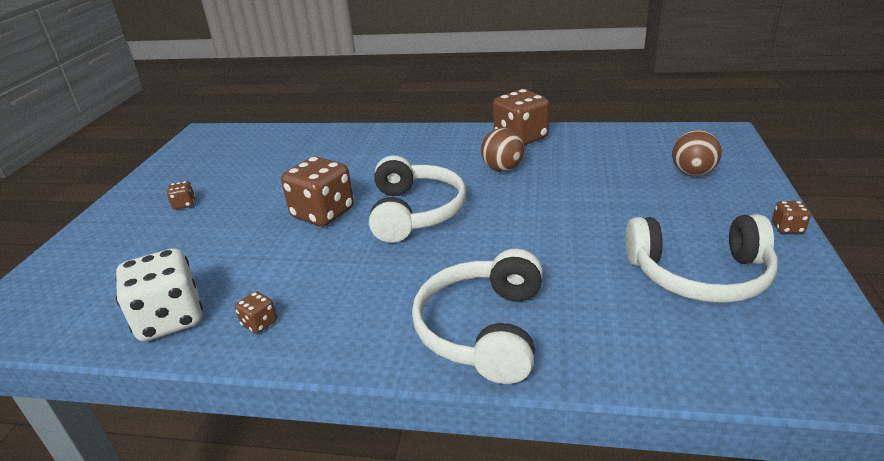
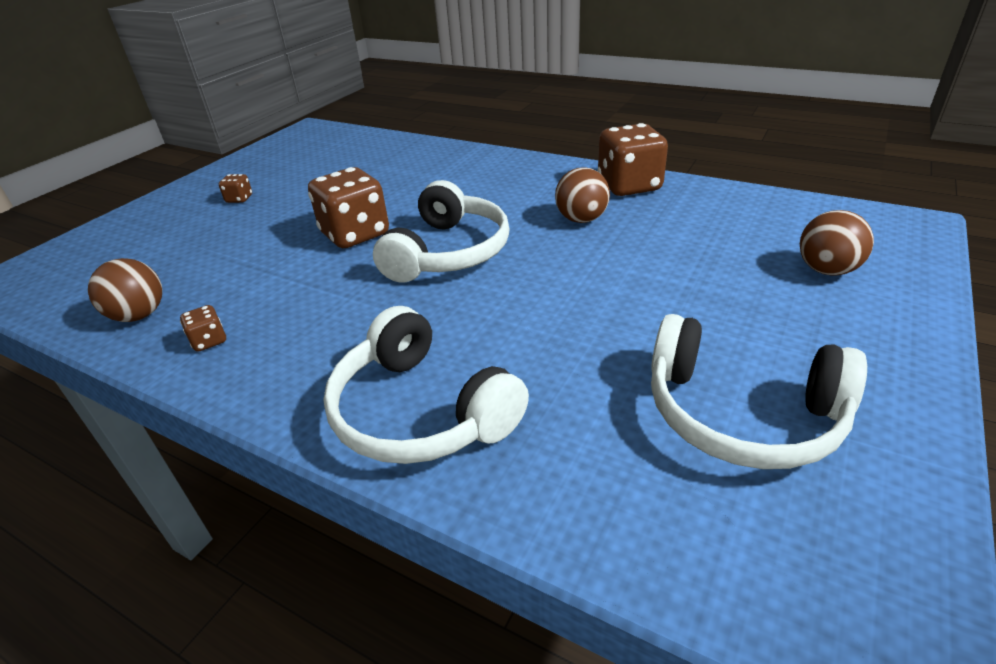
camera: 20 degrees right, 5 degrees up
(170, 319) = (139, 315): white dice -> brown ball
(483, 329) = (420, 411): white headphones -> white headphones turned 75 degrees counterclockwise
(787, 228) = (921, 378): brown dice -> none

